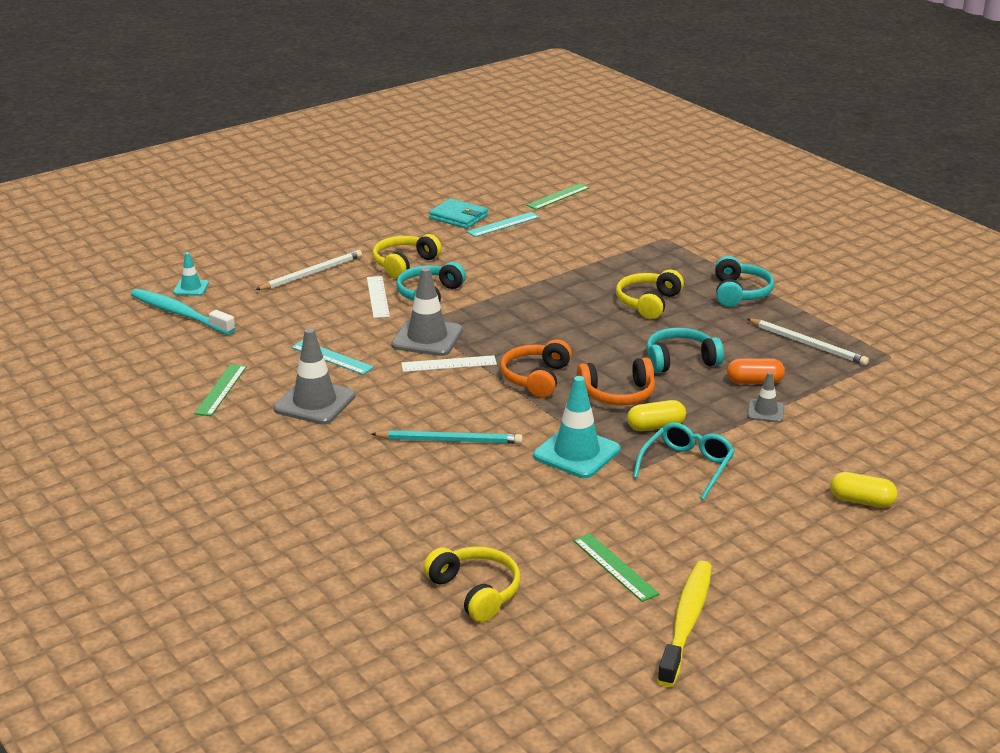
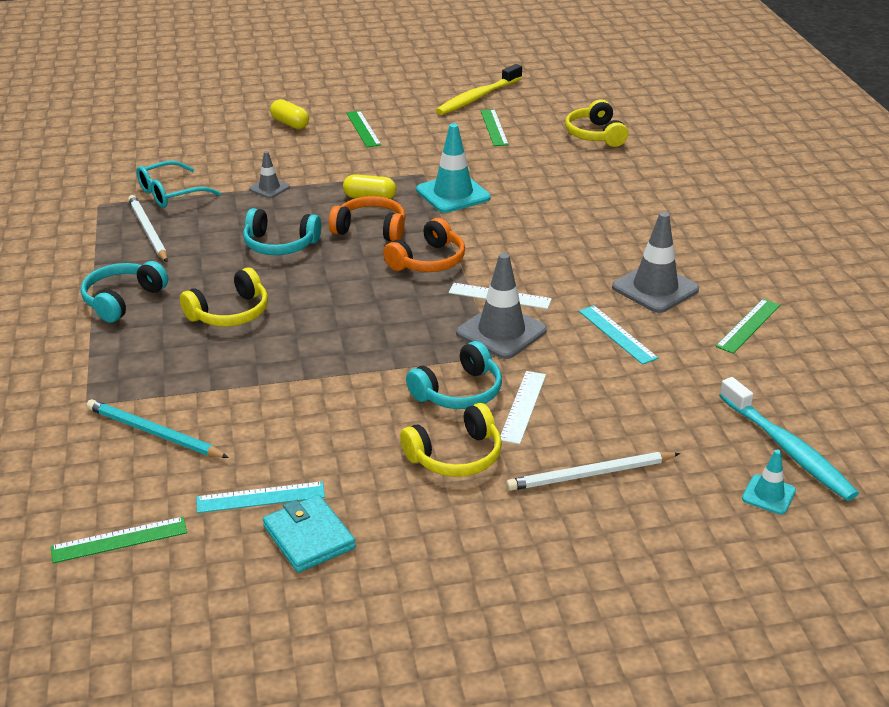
camera: 155 degrees left, 5 degrees up
(450, 440) = (548, 226): turquoise pencil -> turquoise pencil (154, 433)
(687, 466) = (380, 167): turquoise glasses -> turquoise glasses (170, 194)
(754, 382) = (243, 211): orange capsule -> none
(769, 518) = (363, 129): none -> green ruler

